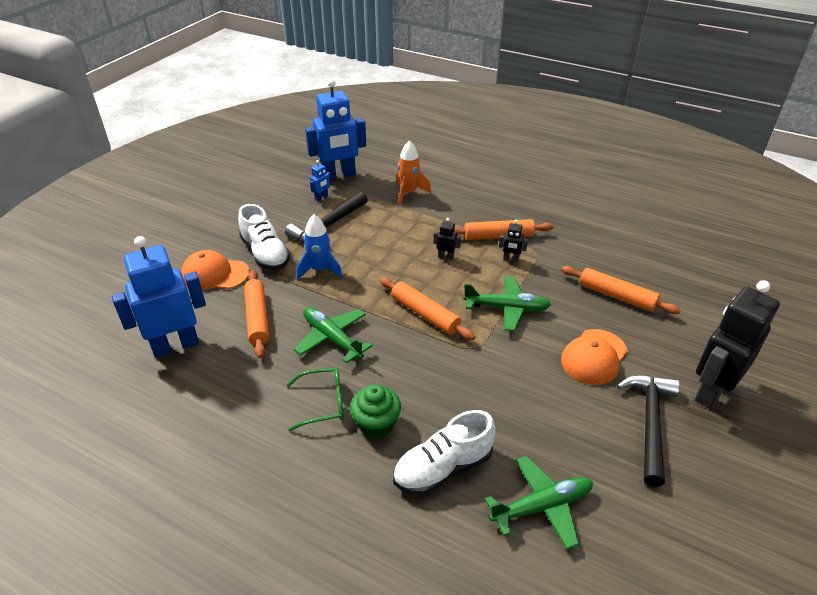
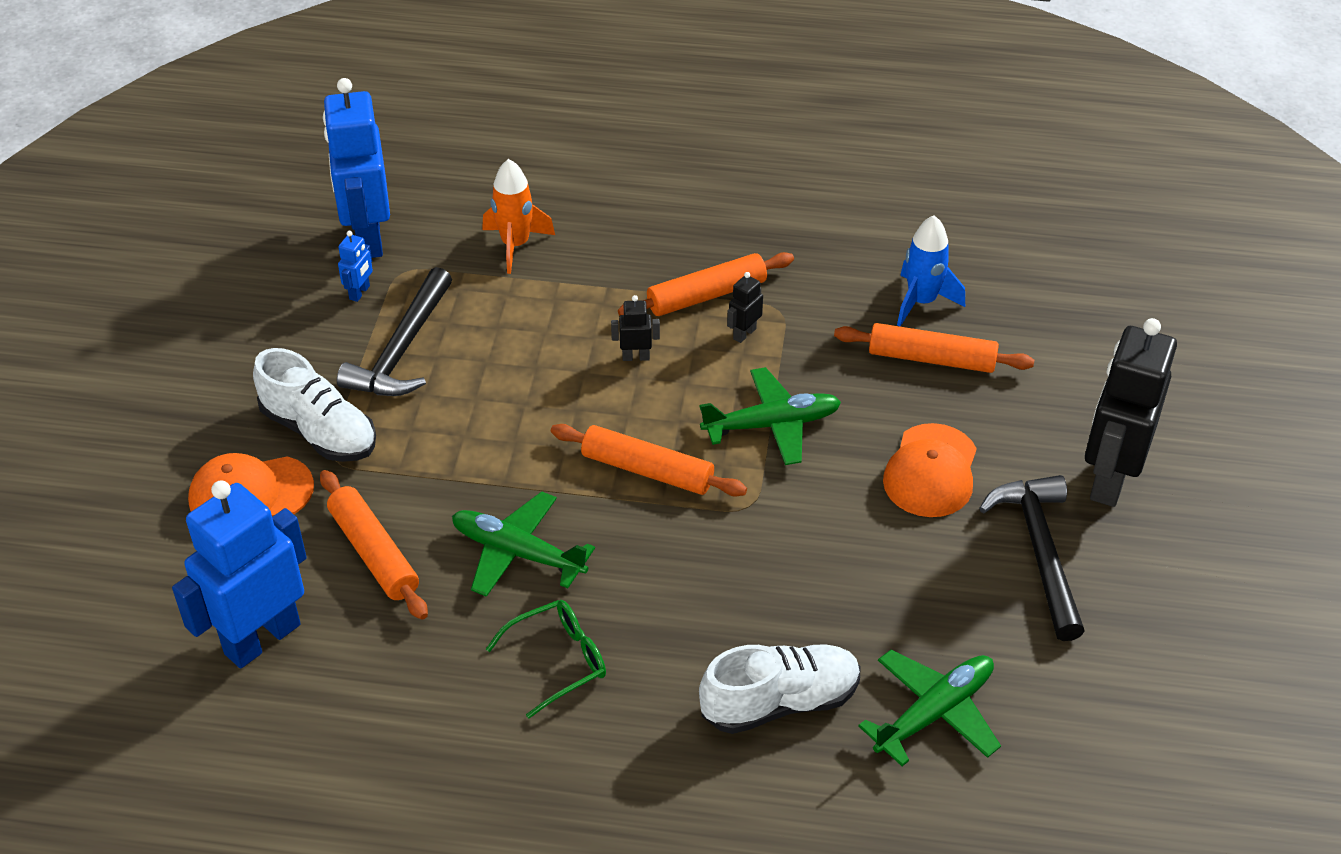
camera: 20 degrees left, 5 degrees up
(320, 270) = (433, 437): blue rocket -> blue rocket (921, 302)
(339, 176) = (368, 238): blue robot -> blue robot turned 120 degrees clockwise
(376, 424) = (654, 668): green cupcake -> none
(443, 468) = (780, 702): white shoe -> white shoe turned 150 degrees counterclockwise
(511, 259) = (744, 334): black robot -> black robot turned 135 degrees clockwise

